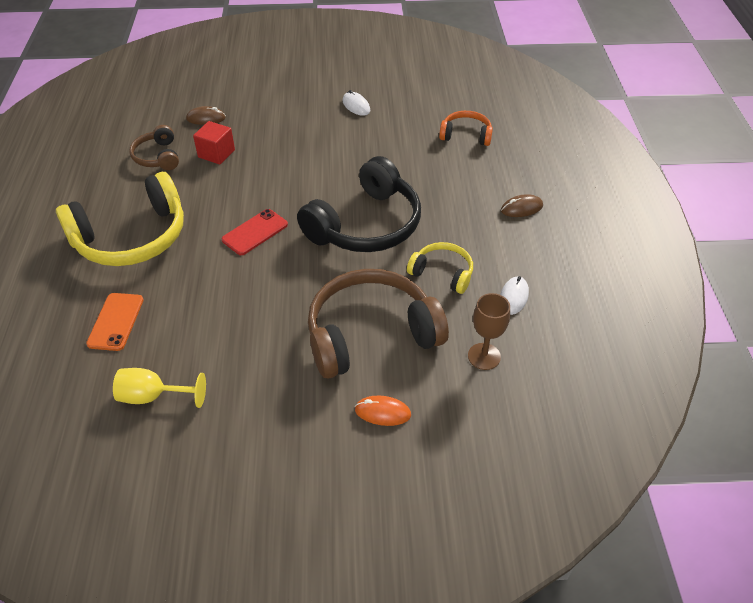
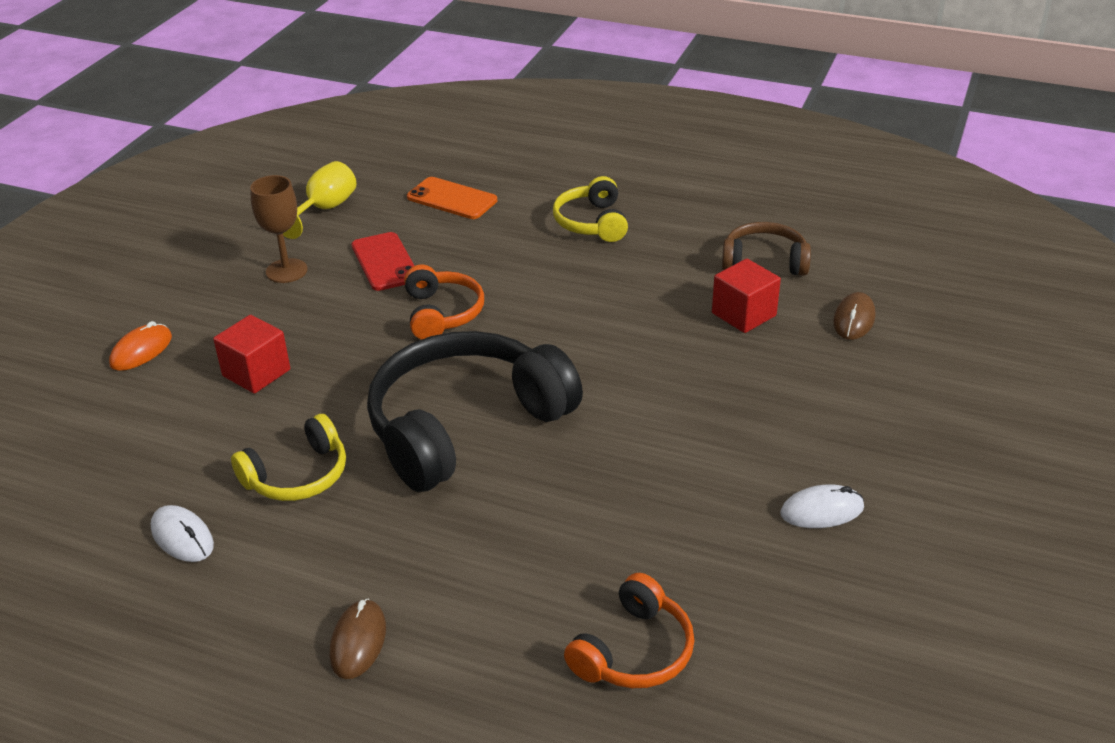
camera: 115 degrees right, 10 degrees down
(132, 237) = (592, 222): yellow headphones -> yellow headphones, size x0.51
(255, 232) = (529, 317): red phone -> red phone (385, 262)
(267, 272) = (441, 313): none -> orange headphones
(365, 224) = (466, 426): black headphones -> black headphones turned 75 degrees clockwise
(371, 334) = (256, 373): brown headphones -> red cube
(484, 356) = (122, 462): brown goblet -> brown goblet (286, 271)

